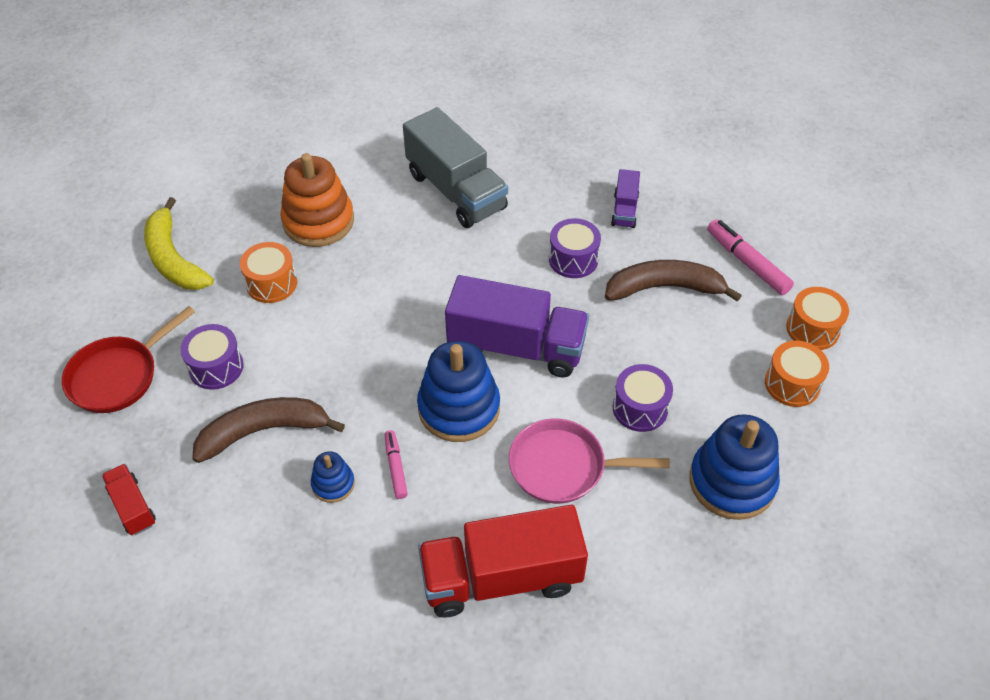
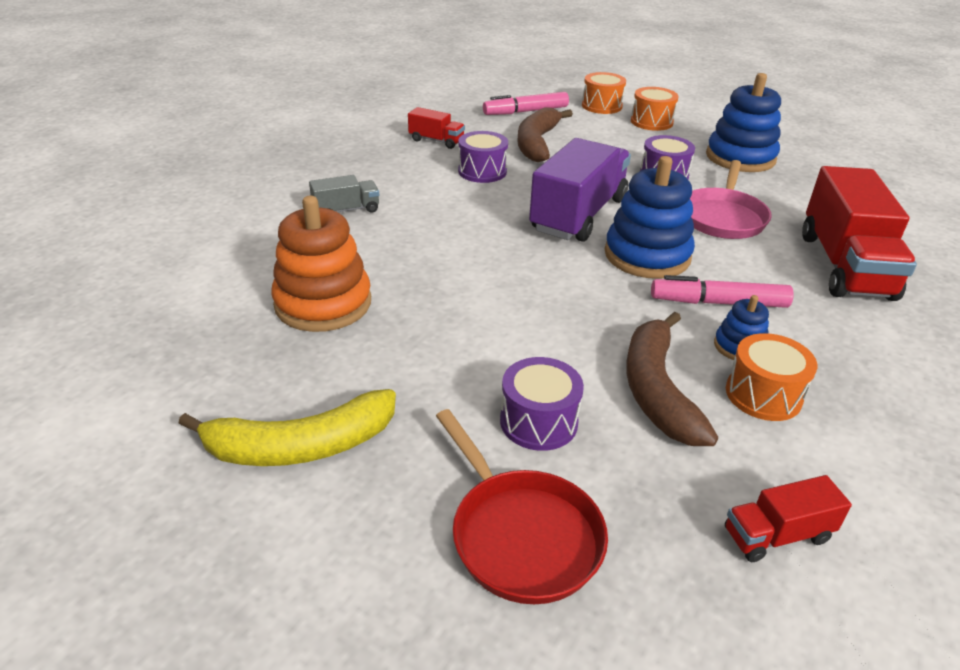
camera: 75 degrees left, 15 degrees down
(271, 283) = (409, 354): orange drum -> orange drum (763, 395)
(395, 467) = (718, 303): pink marker -> pink marker, size x1.64
(456, 191) = (346, 210): grey truck -> grey truck, size x0.48
(624, 210) = (436, 141): purple truck -> red truck

